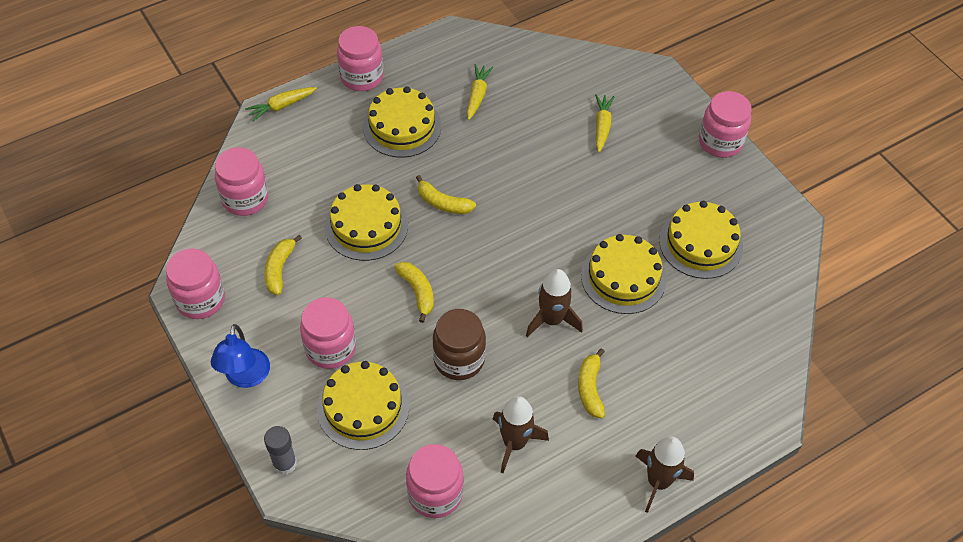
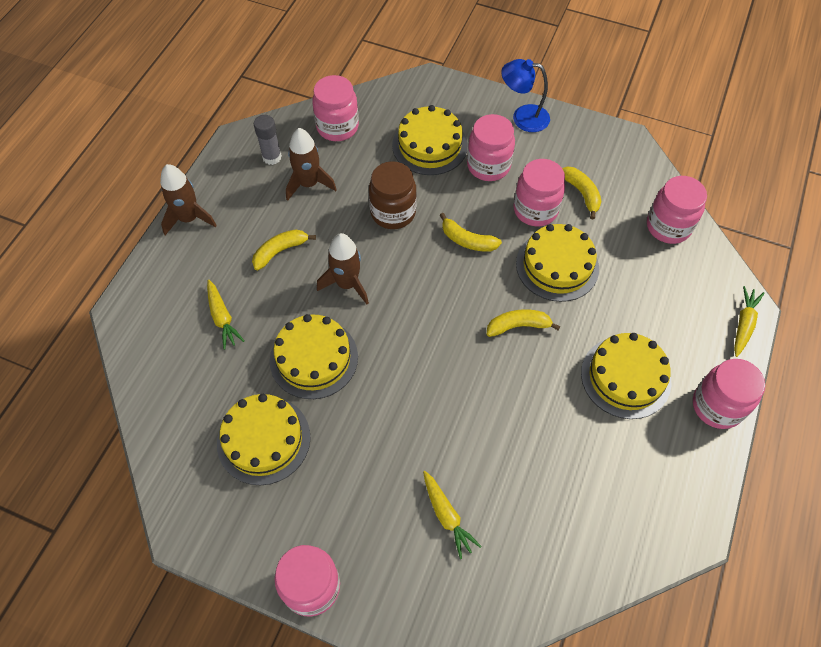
camera: 145 degrees right, 5 degrees up
(200, 300) = (608, 141): pink jar -> pink jar (535, 210)
(245, 377) = (523, 117): blue lamp -> blue lamp turned 45 degrees counterclockwise
(285, 464) = (446, 89): grey glue stick -> grey glue stick (272, 157)
(477, 95) = (596, 464): yellow carrot -> yellow carrot (222, 318)
(590, 388) = (280, 251): yellow banana -> yellow banana turned 90 degrees counterclockwise

